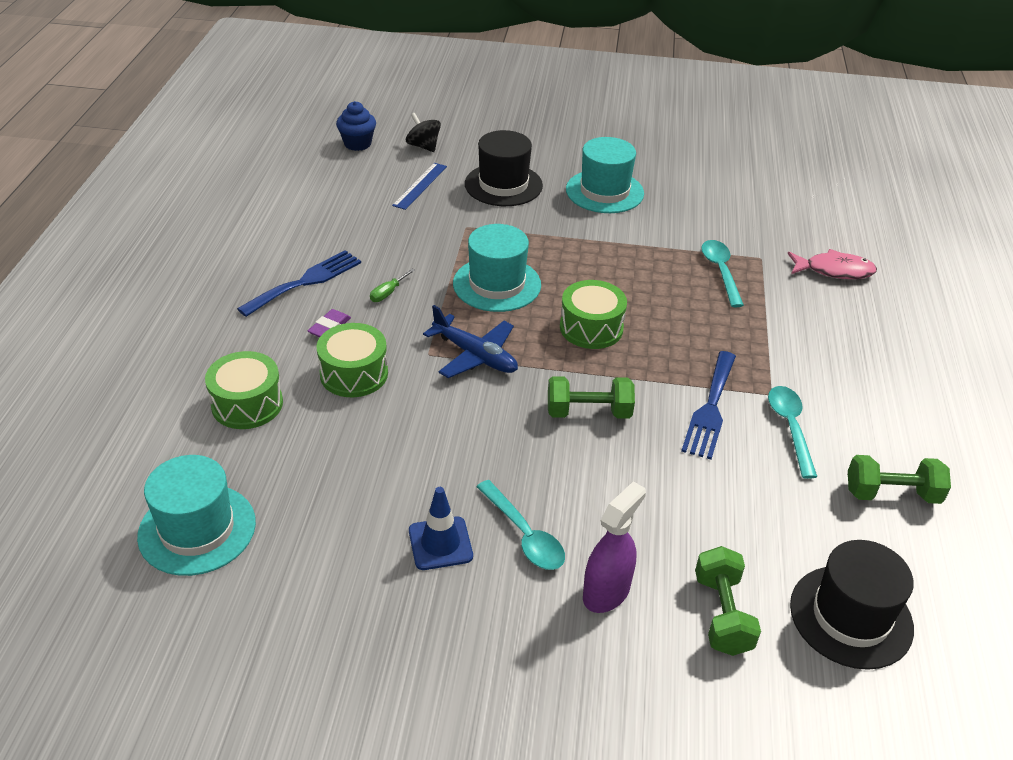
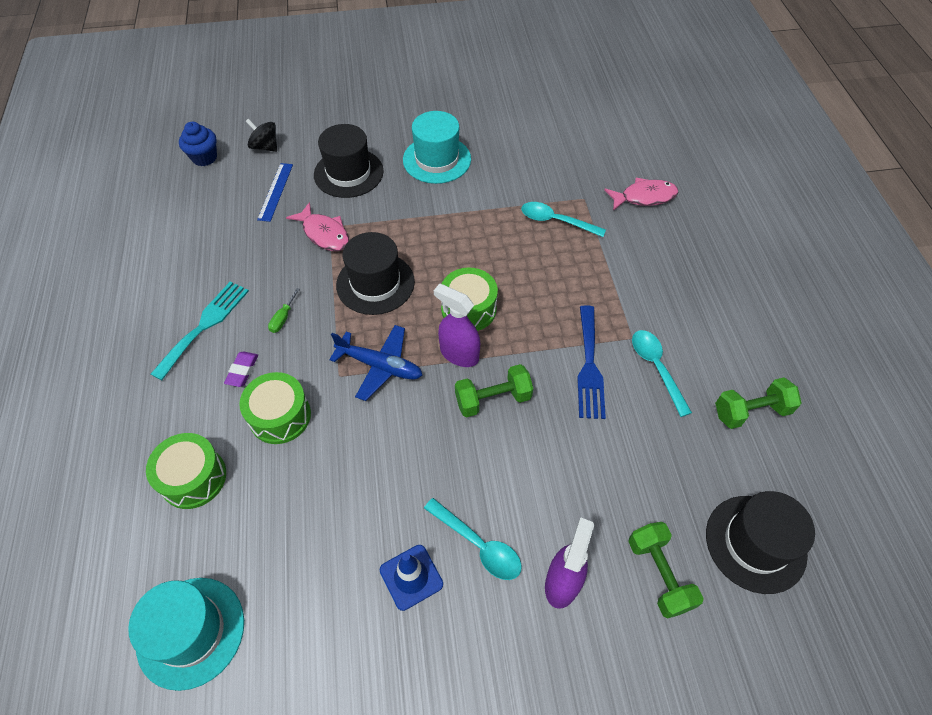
camera: 15 degrees left, 15 degrees up
(305, 282) = (204, 325): blue fork -> turquoise fork
(458, 231) = (324, 234): none -> pink fish
(497, 284) = (375, 283): turquoise hat -> black hat
(565, 364) = (459, 354): none -> purple spray bottle
(720, 271) = (556, 221): turquoise spoon -> turquoise spoon turned 45 degrees counterclockwise

